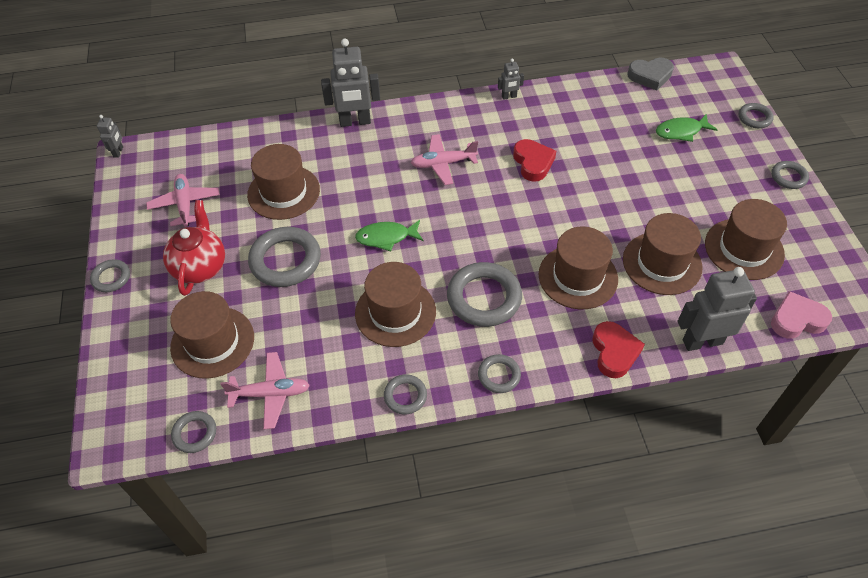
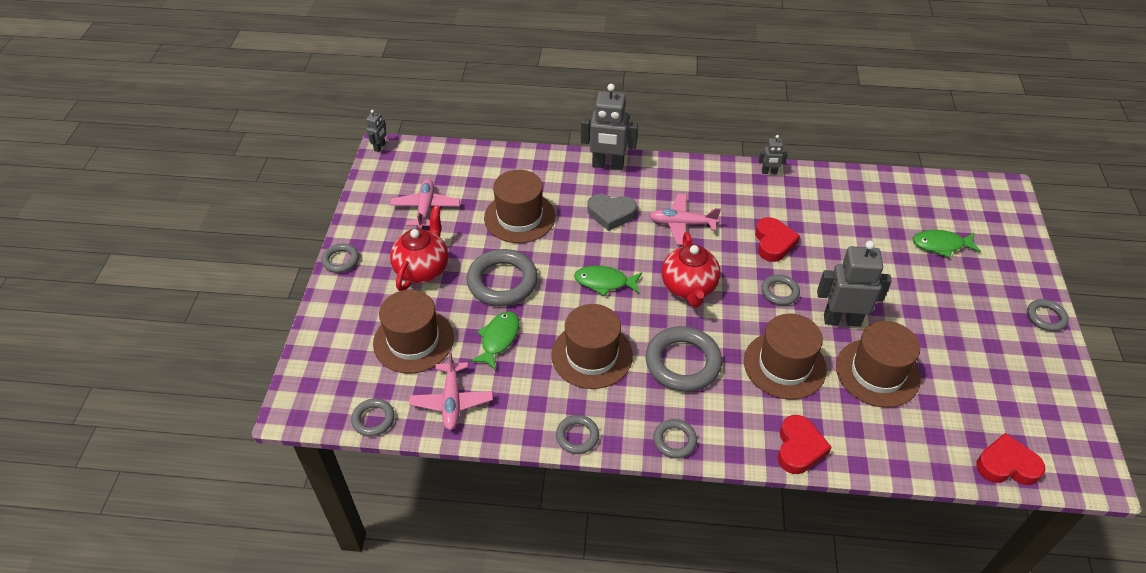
camera: 15 degrees right, 5 degrees down
(270, 393) = (452, 401): pink plane -> pink plane turned 75 degrees clockwise
(299, 319) = (498, 339): none -> green fish
(468, 224) = (689, 288): none -> red teapot
(650, 76) = (925, 182): grey heart -> grey heart (611, 214)
(702, 341) = (895, 461): grey robot -> grey robot (841, 320)
(744, 249) = (971, 379): brown hat -> none
(754, 118) = (1027, 248): grey ring -> grey ring (779, 292)
(797, 319) = (1006, 465): pink heart -> red heart

